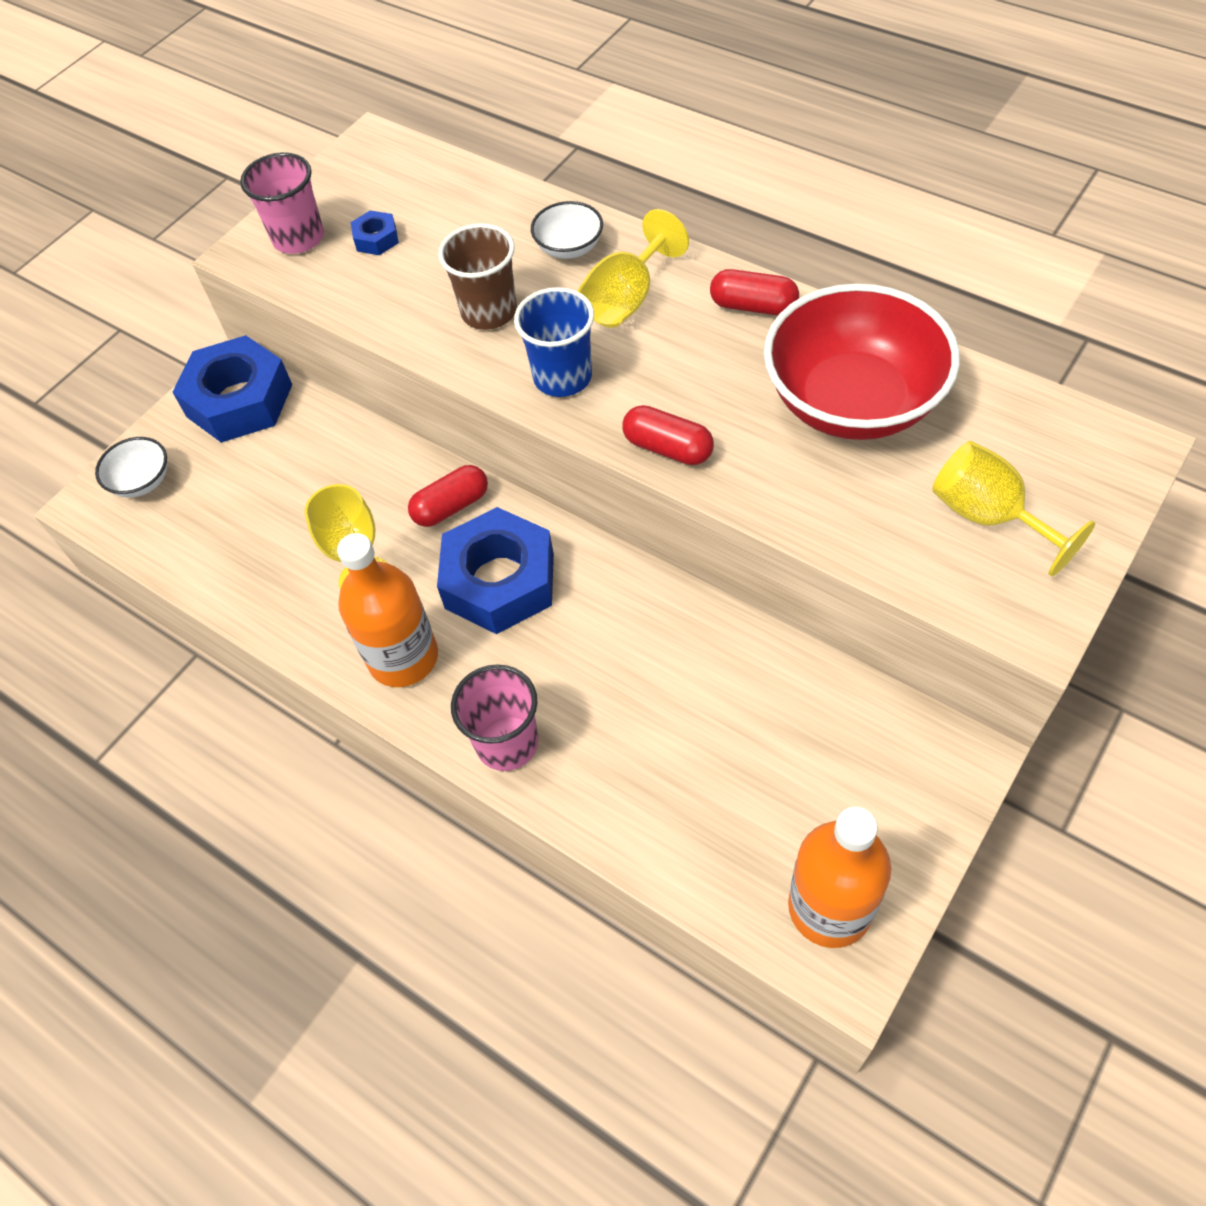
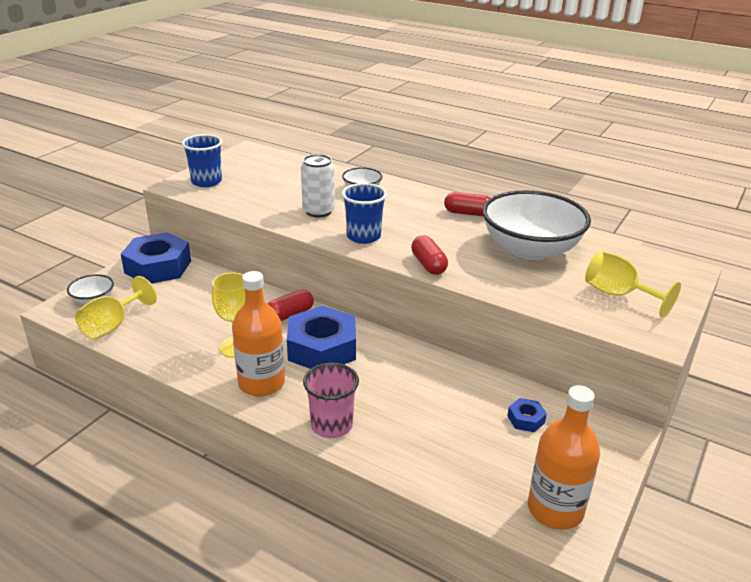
camera: 10 degrees left, 25 degrees down
(298, 238) = (206, 182): pink cup -> blue cup
(376, 239) = (252, 183): blue nut -> blue nut (526, 419)
(489, 312) = (318, 211): brown cup -> white can
(627, 299) = (397, 209): yellow goblet -> yellow goblet (112, 325)
(668, 448) = (428, 265): red capsule -> red capsule turned 45 degrees clockwise
(852, 402) = (530, 249): red bowl -> white bowl

